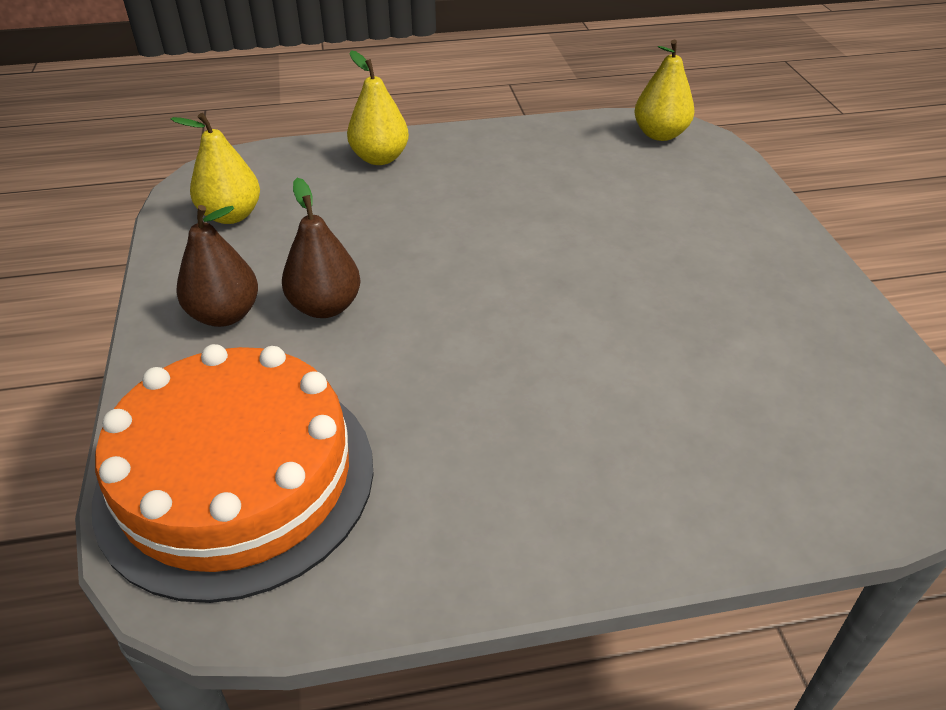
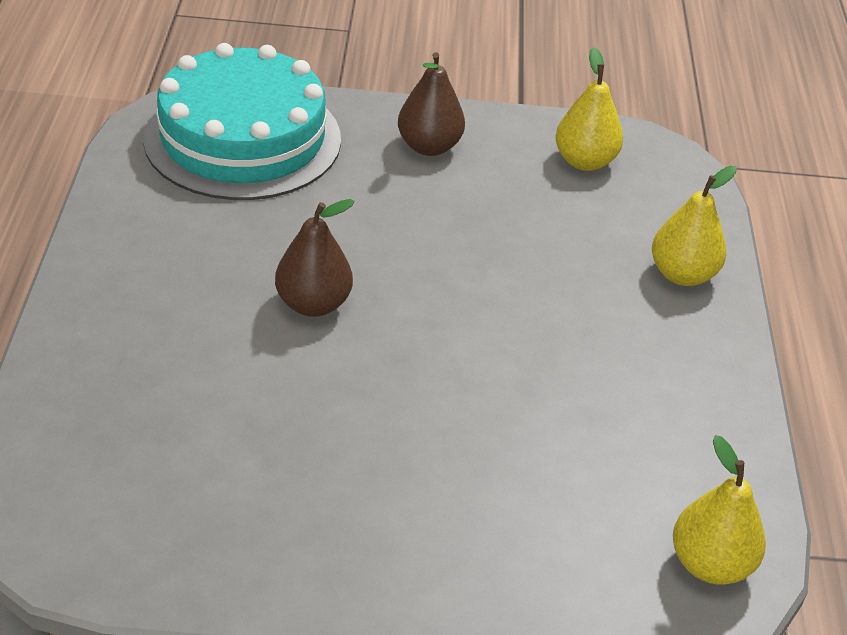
camera: 100 degrees right, 0 degrees up
(236, 479) = (243, 138): orange cake -> turquoise cake
(325, 307) = (419, 200): brown pear -> brown pear (313, 304)

